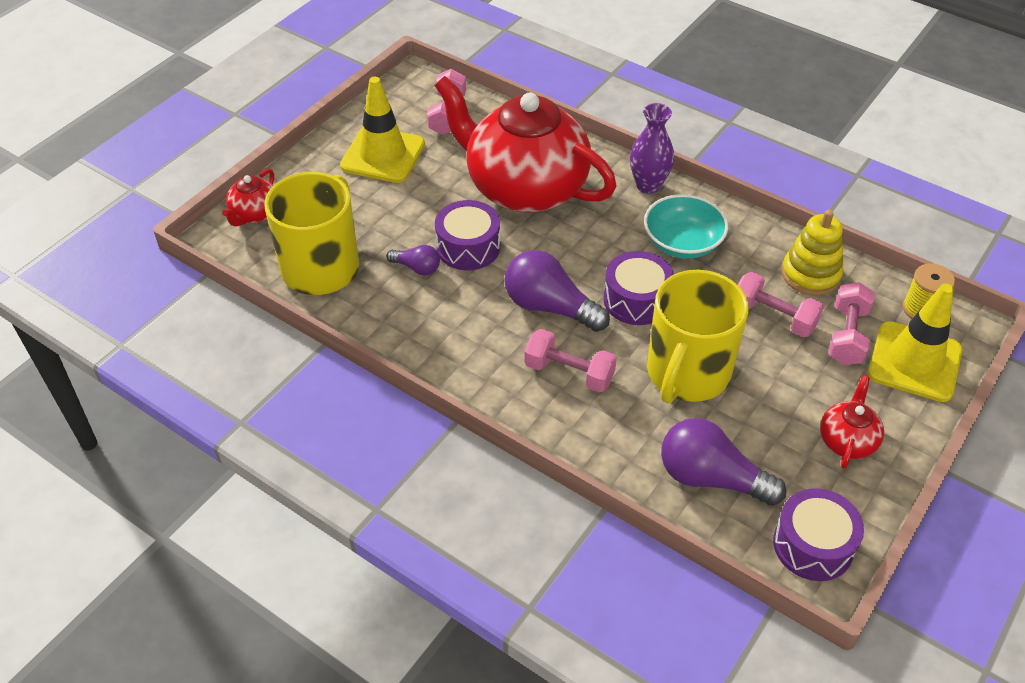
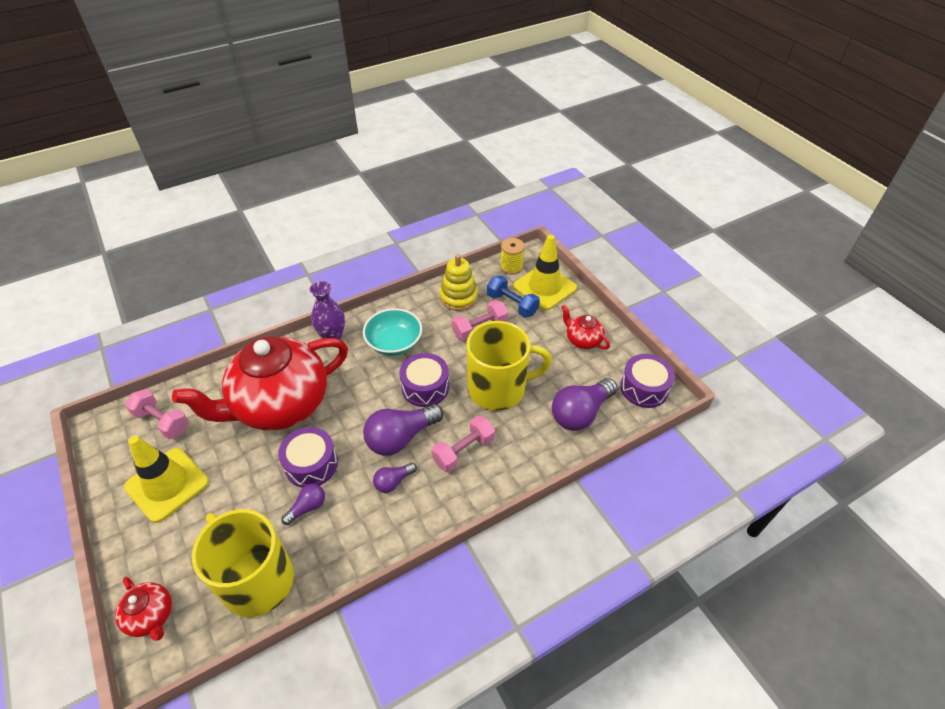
camera: 65 degrees left, 0 degrees up
(488, 325) = (393, 482): none -> purple light bulb
(687, 373) = (498, 388): yellow mug -> yellow mug turned 60 degrees counterclockwise
(847, 336) = (512, 304): pink dumbbell -> blue dumbbell

